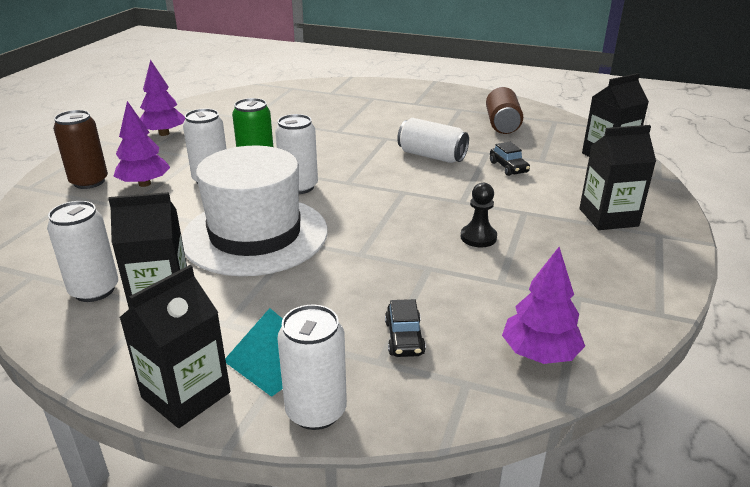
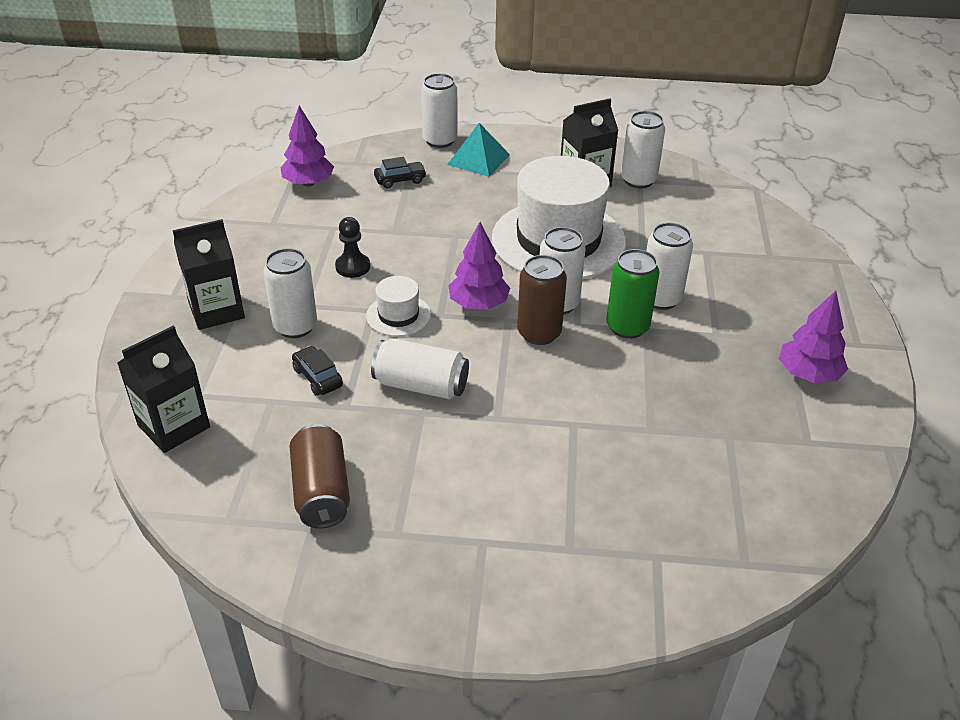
camera: 165 degrees right, 10 degrees up
(89, 182) = (784, 276): brown can -> brown can (539, 333)
(144, 184) = (724, 283): purple tree -> purple tree (478, 304)
(186, 395) = (517, 138): black carton -> none
(404, 338) = (400, 180): black car -> black car turned 90 degrees clockwise
(439, 195) = (398, 315): none -> white hat
(531, 198) = (295, 326): none -> white can

